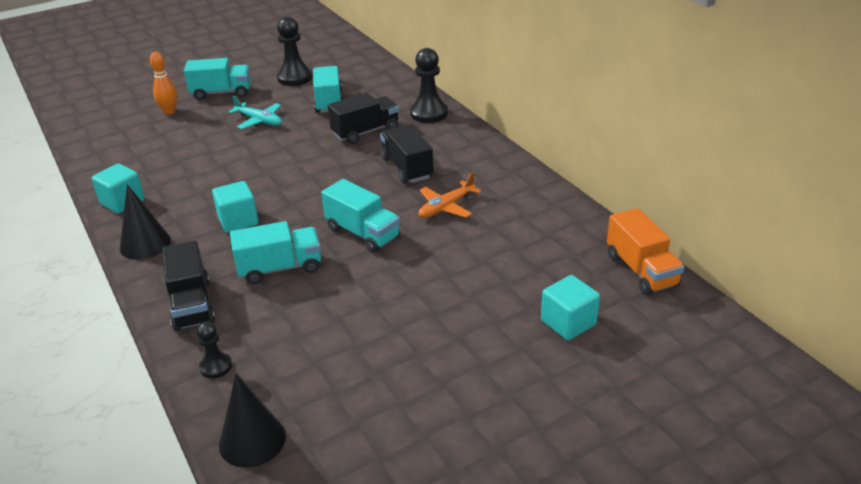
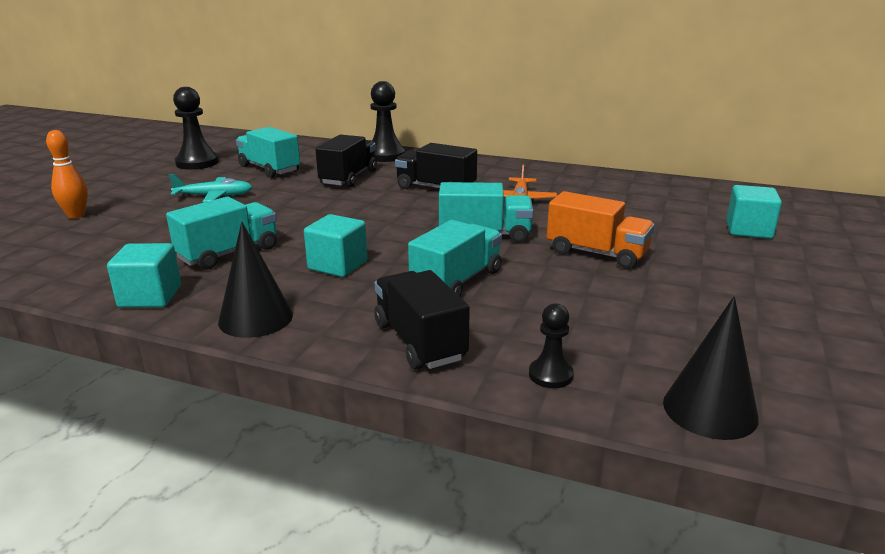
camera: 40 degrees left, 10 degrees down
(192, 305) = (419, 341): black truck -> black truck turned 150 degrees counterclockwise
(221, 93) = (124, 189): turquoise truck -> turquoise truck (228, 253)
(641, 270) = (726, 191): orange truck -> orange truck (596, 253)

